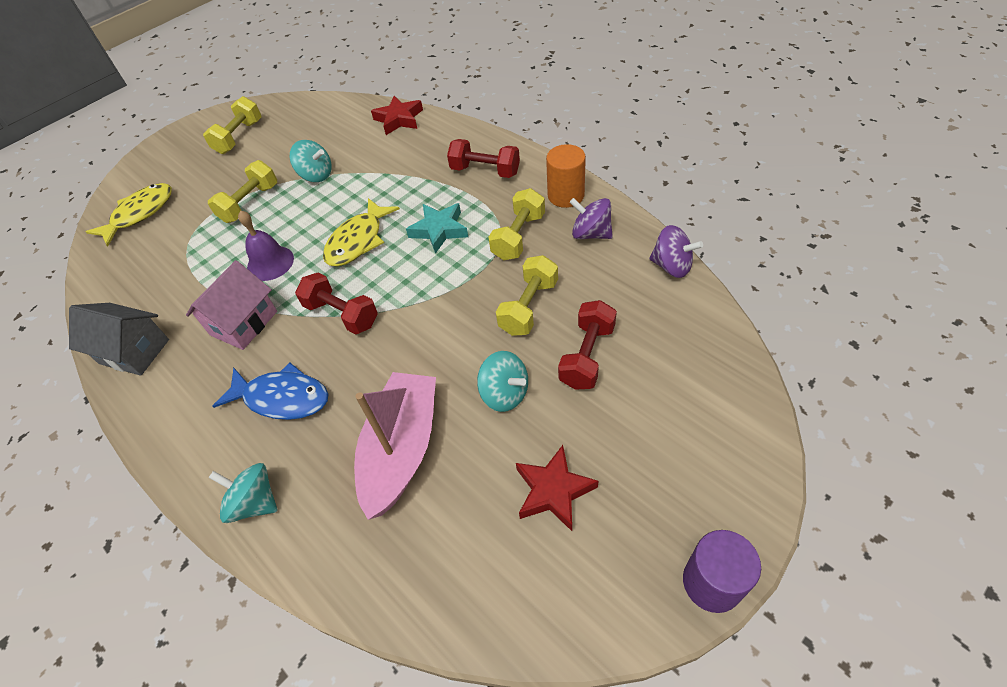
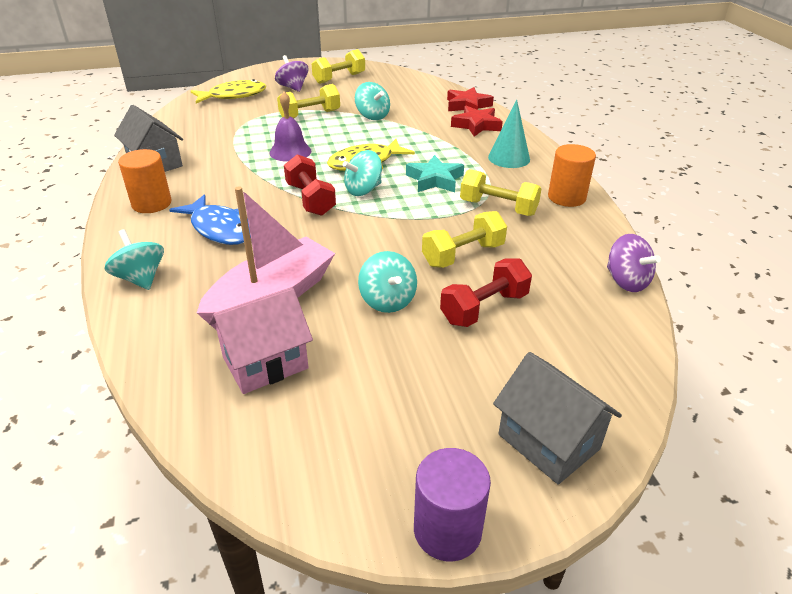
camera: 25 degrees right, 15 degrees down
(180, 406) = (151, 204): none -> orange cylinder
(244, 323) = (238, 177): pink house -> pink house (265, 363)
(383, 276) = (363, 190): none -> turquoise spinning top
(485, 171) = (509, 158): red dumbbell -> turquoise cone
(518, 236) = (498, 208): yellow dumbbell -> yellow dumbbell turned 60 degrees clockwise
(553, 491) = (365, 384): red star -> red star (476, 125)
(591, 233) = (566, 230): purple spinning top -> purple spinning top (293, 87)
(722, 458) = (548, 442): none -> grey house

